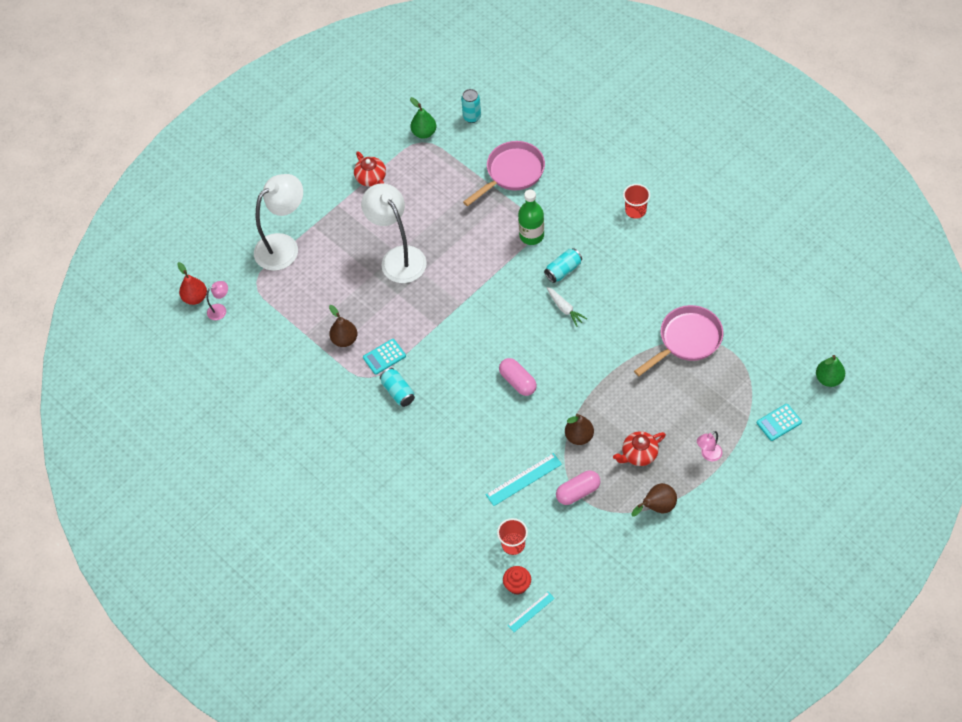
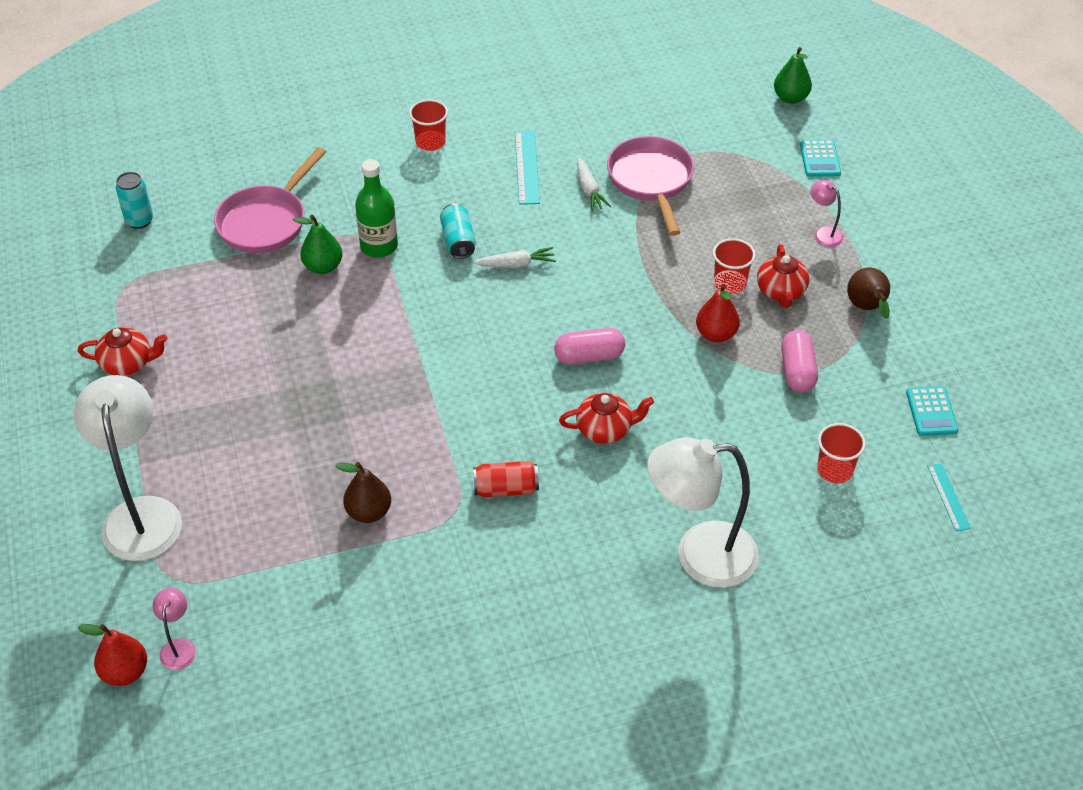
camera: 65 degrees left, 10 degrees down
(384, 357) = (435, 479): turquoise calculator -> turquoise calculator (931, 412)
(398, 257) = (286, 392): white lamp -> white lamp (699, 555)
(398, 392) = (506, 489): turquoise can -> red can
(424, 133) = (112, 277): green pear -> green pear (323, 267)
(469, 417) = (605, 429): none -> red teapot
(512, 173) = (266, 222): pink pan -> pink pan turned 135 degrees counterclockwise
(517, 585) = (900, 493): red cupcake -> none
(523, 479) = (742, 416): turquoise ruler -> turquoise ruler (527, 167)
(579, 436) = (716, 334): brown pear -> red pear
(627, 424) = (730, 283): none -> red cup
(654, 312) = (589, 190): none -> white carrot
(708, 455) = (823, 233): pink lamp -> pink lamp turned 150 degrees clockwise

